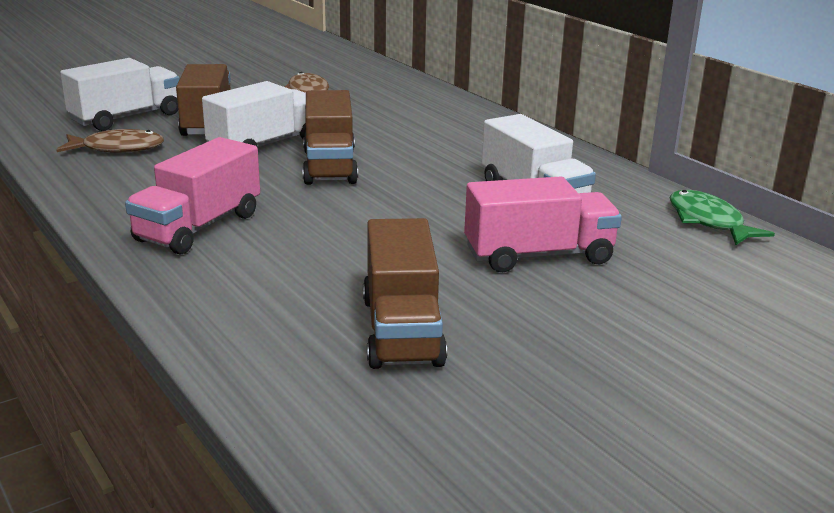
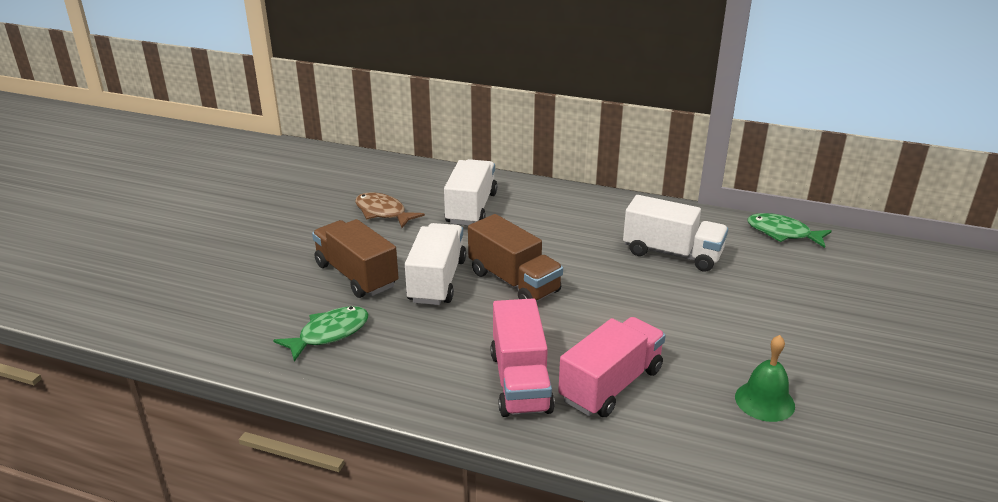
camera: 35 degrees left, 5 degrees up
(118, 148) = (329, 334): brown fish -> green fish
(126, 118) = (278, 297): white truck -> white truck (471, 208)
(402, 330) = (764, 401): brown truck -> green bell
(538, 255) = (744, 303): pink truck -> pink truck (611, 385)

